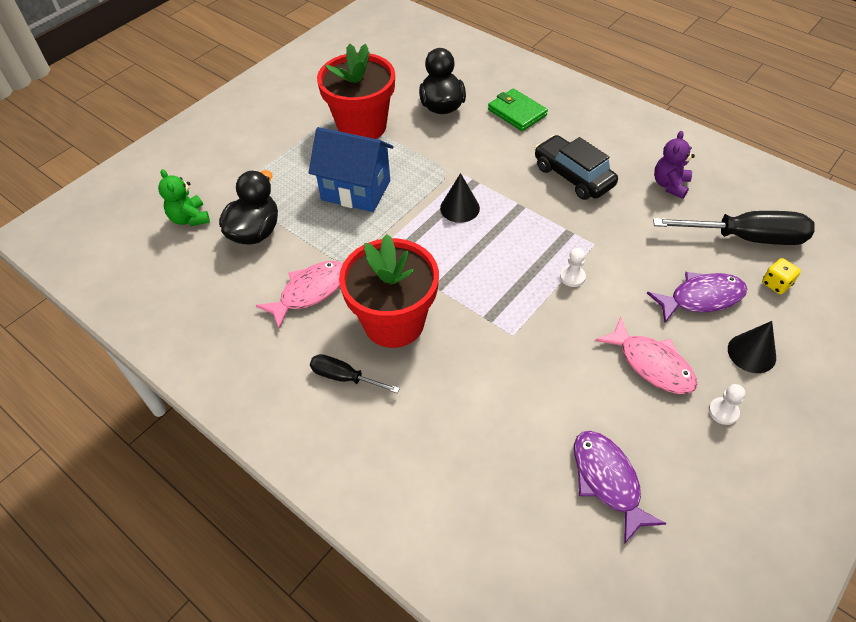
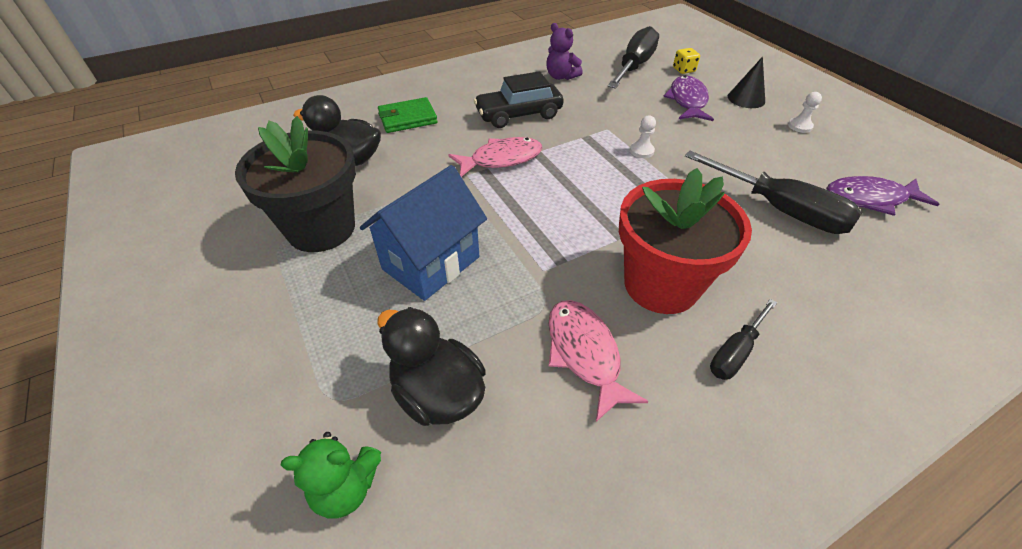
camera: 70 degrees left, 5 degrees down
(362, 126) = (321, 228): red flower pot -> black flower pot
(460, 208) = (515, 190): black cone -> none
(540, 397) = (779, 209): none -> black screwdriver
(651, 364) = (750, 142): pink fish -> pink fish (501, 159)

